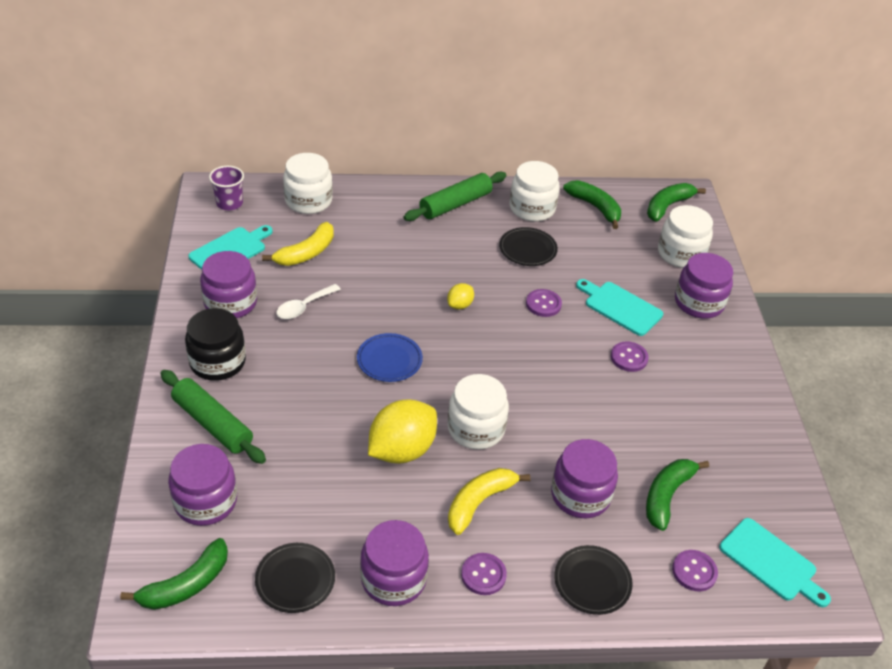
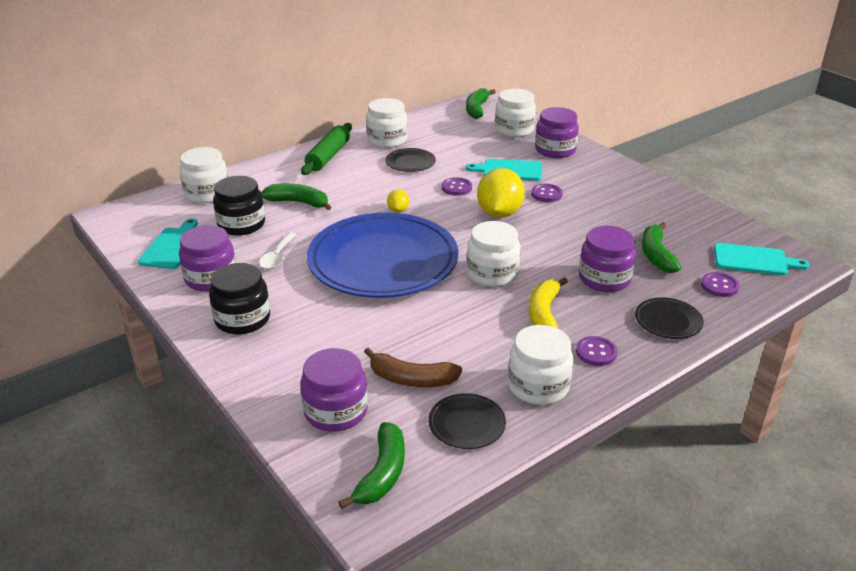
camera: 30 degrees left, 10 degrees down
(213, 424) = (284, 359): green rolling pin -> none
(229, 203) = (138, 218): purple cup -> none
(294, 505) = (411, 379): none -> brown banana
(306, 253) = (241, 224): yellow banana -> black jar
(389, 360) = (383, 261): blue plate -> blue plate, size x2.48
(393, 579) = (538, 386): purple jar -> white jar
(401, 450) = (454, 309): yellow lemon -> yellow lemon (499, 213)
(595, 207) = (430, 125): green banana -> green banana (298, 202)

